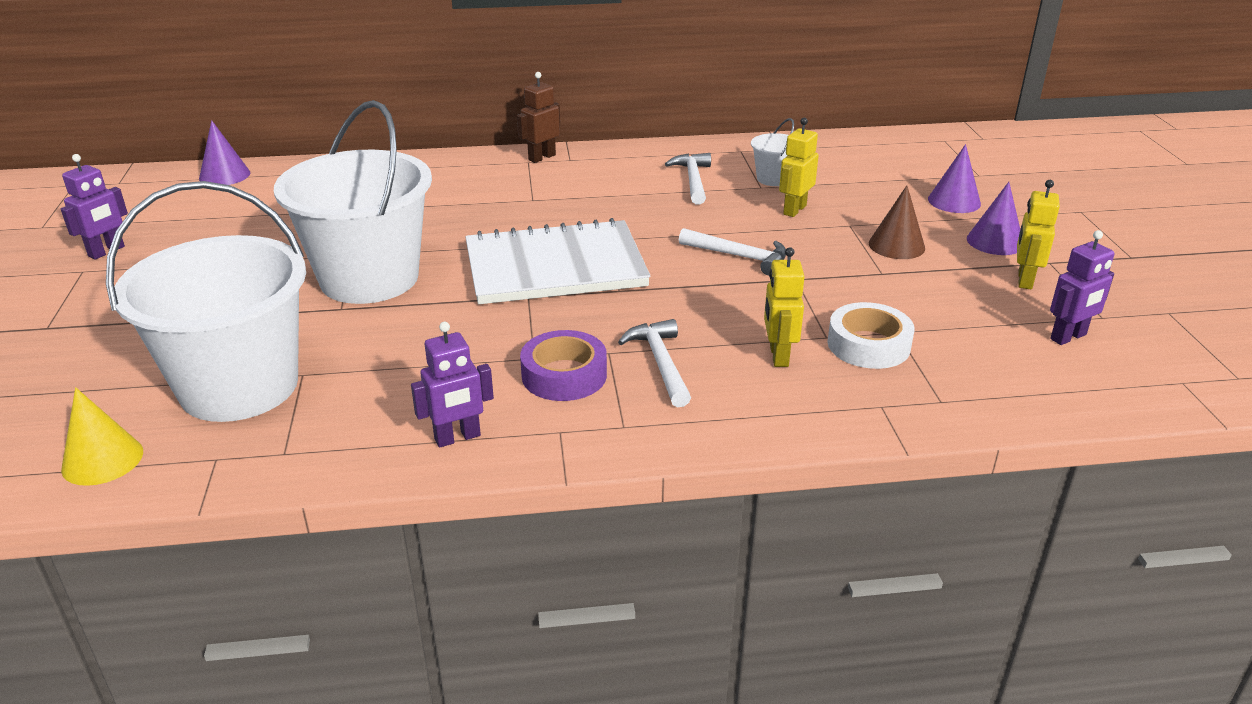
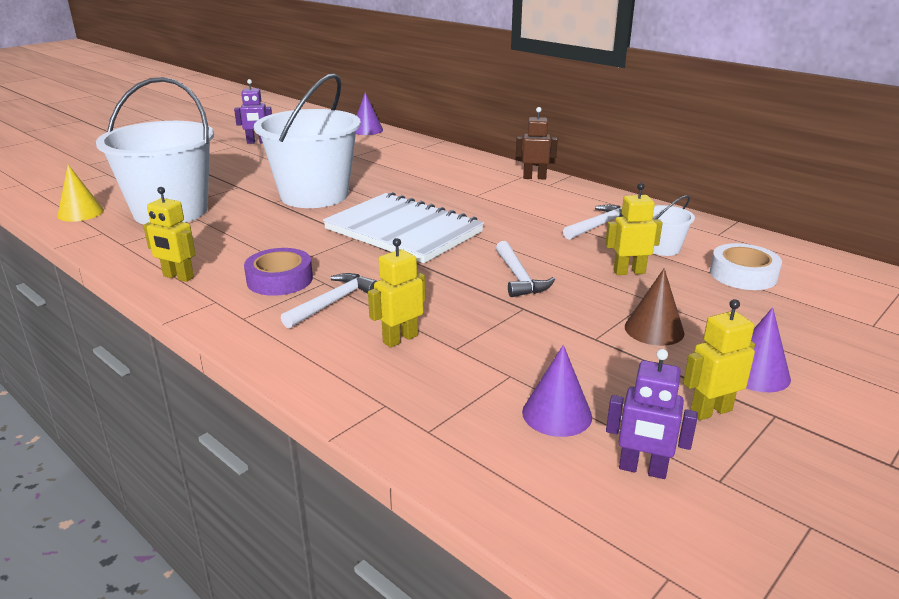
camera: 50 degrees right, 5 degrees down
(457, 438) = (178, 277): purple robot -> yellow robot
(868, 345) = (469, 369): white tape -> white tape (743, 274)
(954, 201) = (791, 329): purple cone -> purple cone (557, 414)

